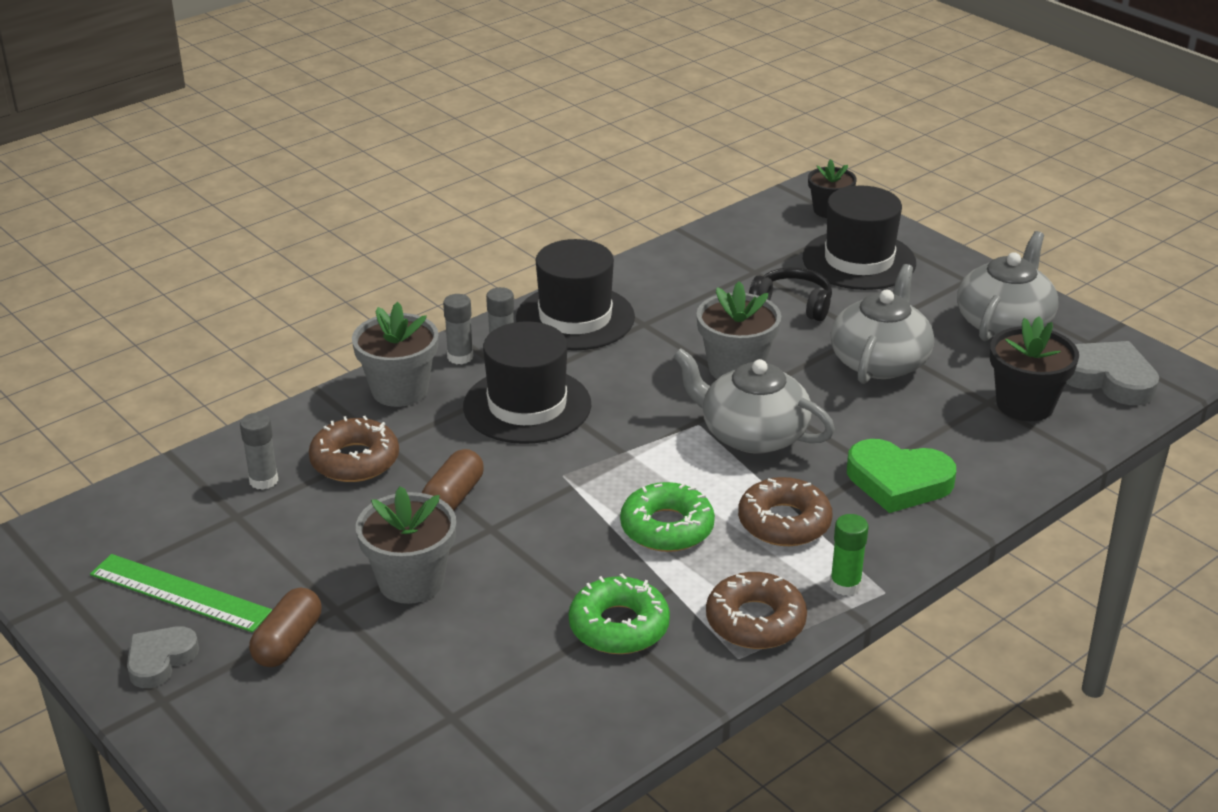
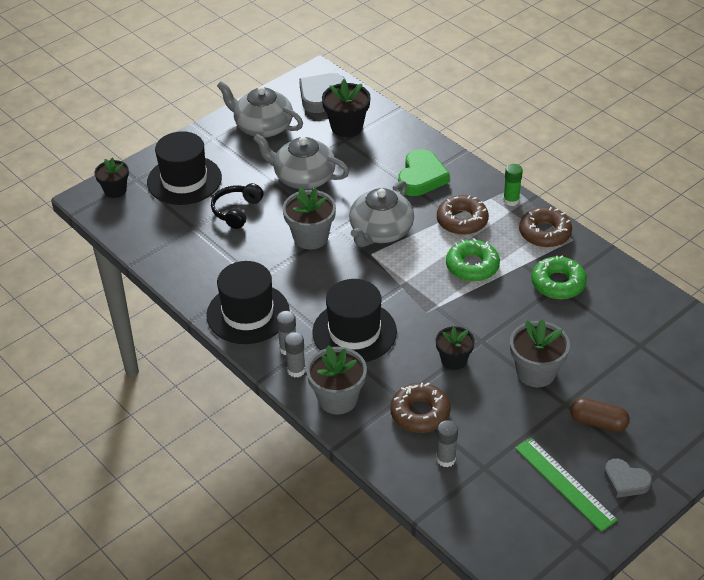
camera: 90 degrees left, 10 degrees up
(180, 593) = (565, 483): green ruler -> green ruler turned 60 degrees counterclockwise
(453, 497) = (454, 360): brown capsule -> black flower pot

